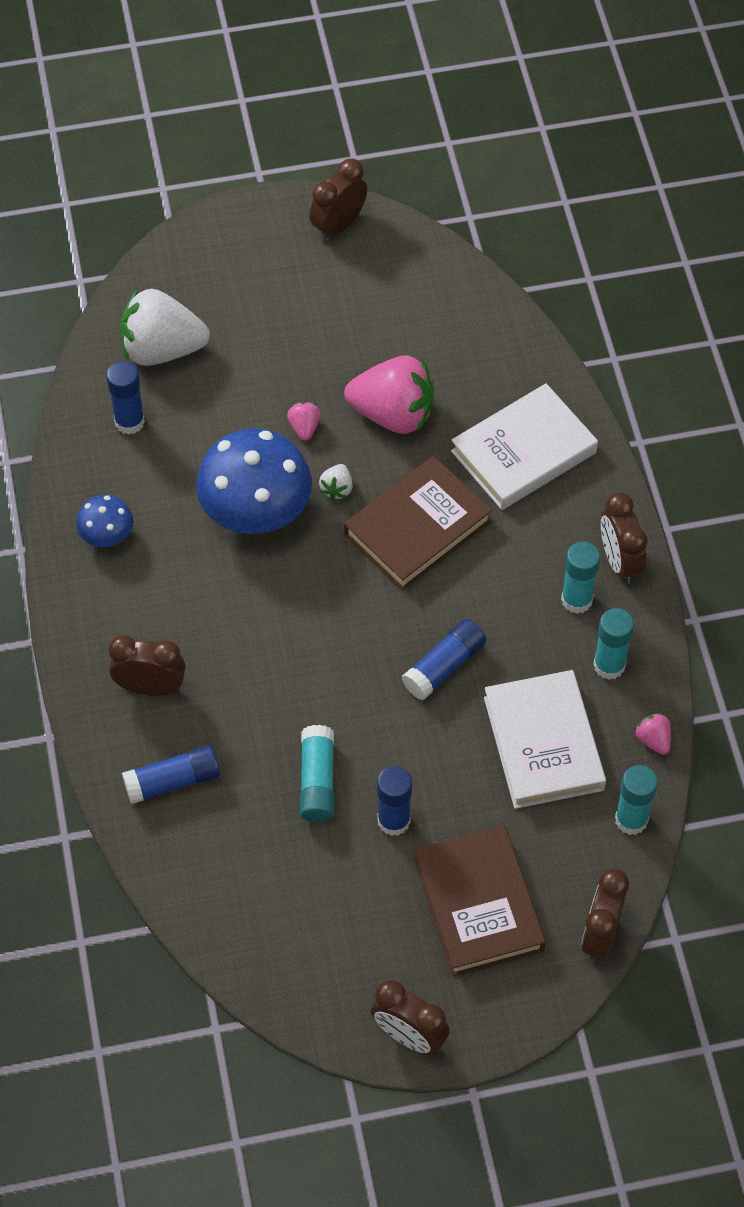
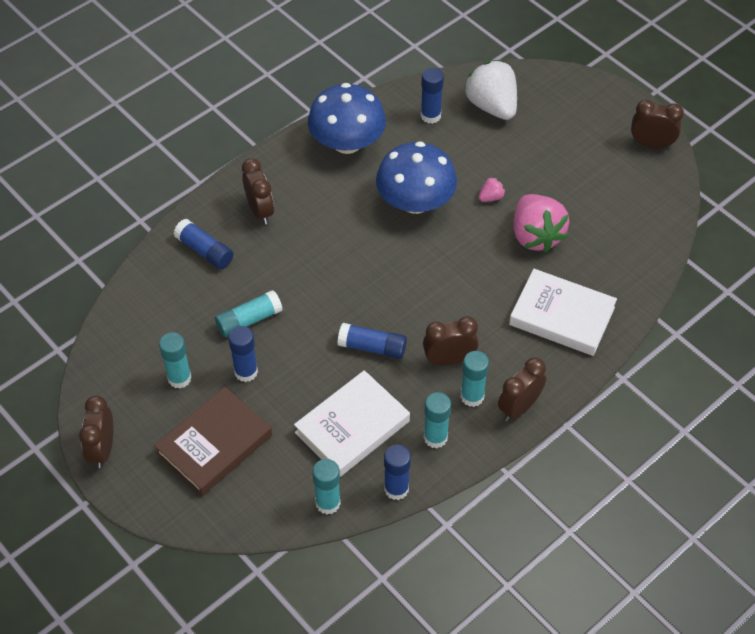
camera: 60 degrees right, 5 degrees down
(107, 534) = (347, 142): blue mushroom -> blue mushroom, size x2.02
(337, 489) = (460, 233): white strawberry -> none
(356, 900) = (179, 378): none -> turquoise glue stick
(417, 527) = (462, 287): brown book -> none
(600, 934) = (232, 523): brown clock -> brown clock (449, 359)
(653, 740) = (396, 489): pink strawberry -> blue glue stick

